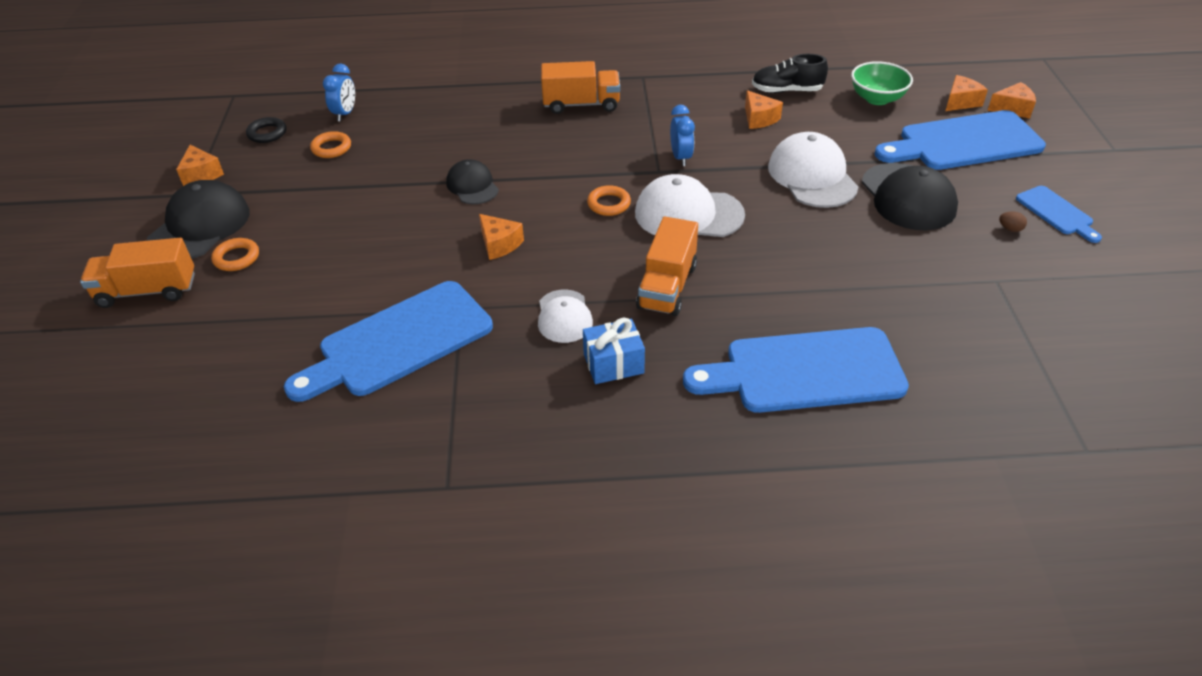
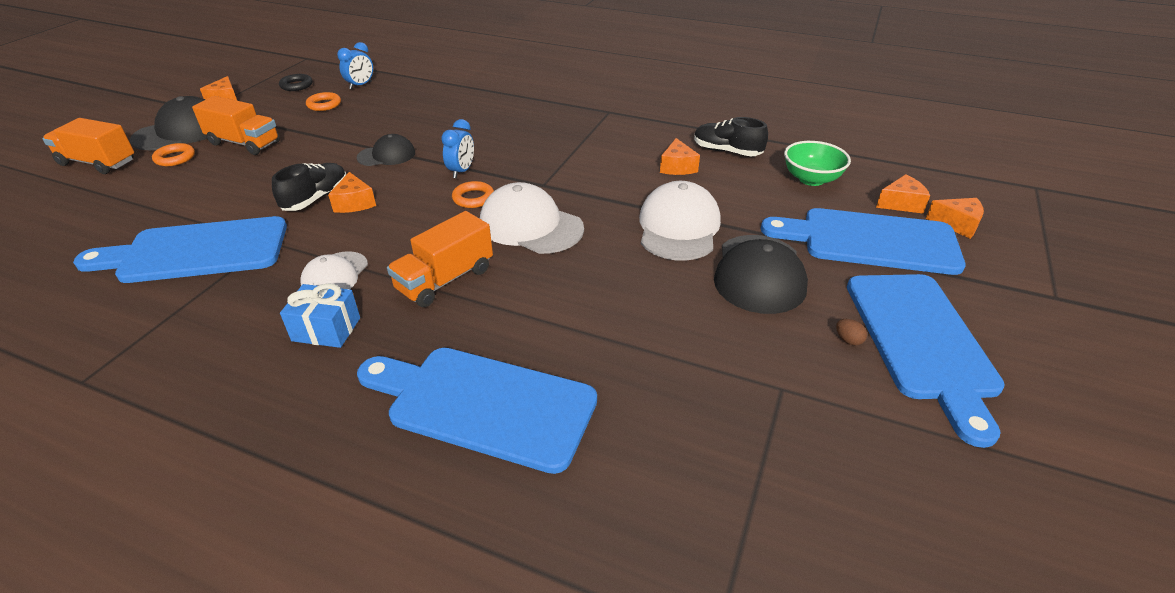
camera: 25 degrees right, 5 degrees down
(454, 252) = (316, 198): none -> black shoe
(472, 186) = (386, 155): black cap -> black cap turned 75 degrees clockwise
(581, 104) = (536, 120): orange truck -> orange truck (244, 143)
(681, 157) = (574, 179): blue clock -> blue clock (461, 171)
(1057, 213) = (922, 341): blue cutting board -> blue cutting board, size x2.00

